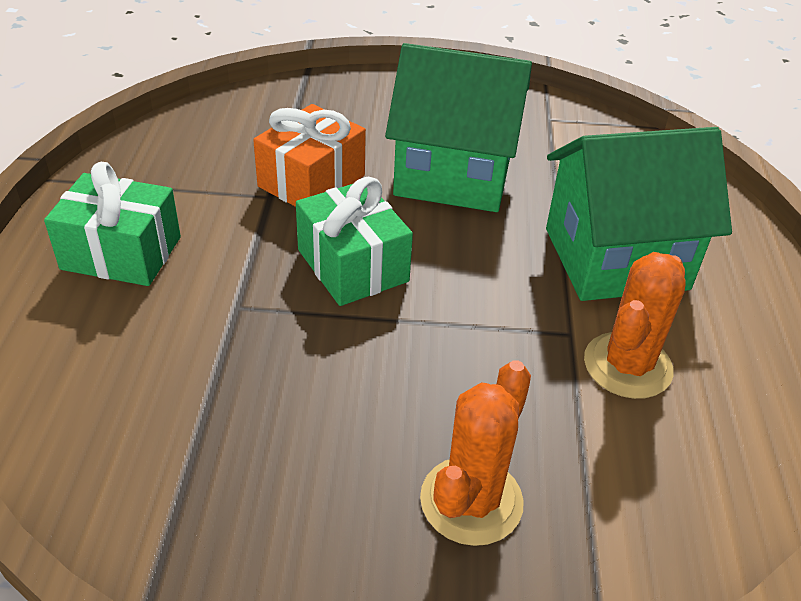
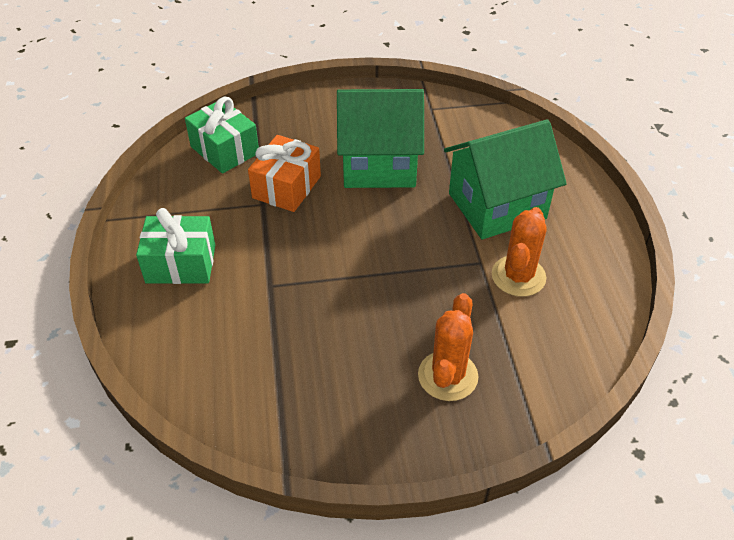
camera: 10 degrees left, 5 degrees up
(353, 265) = (333, 243): green gift -> green gift (225, 150)

